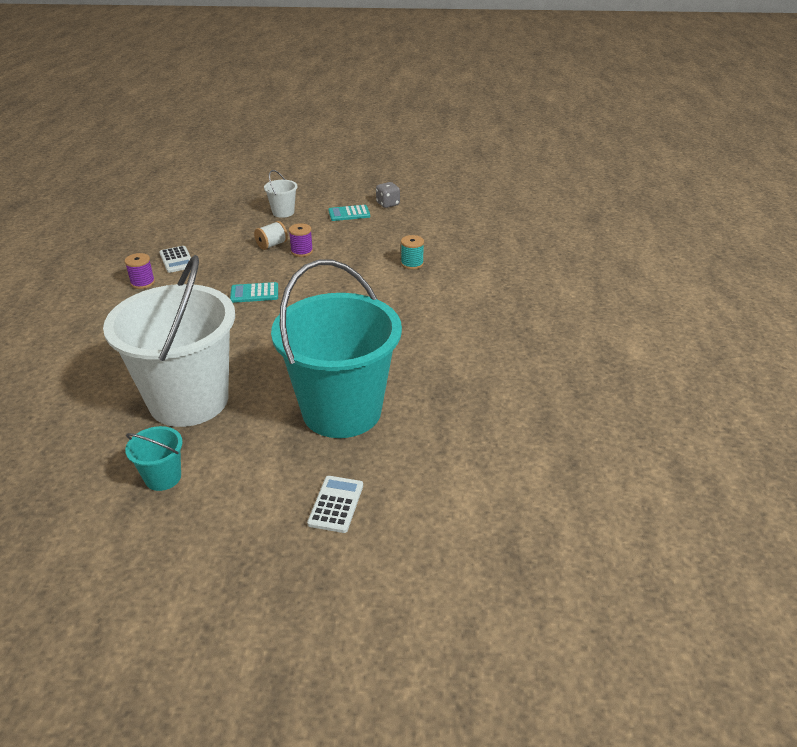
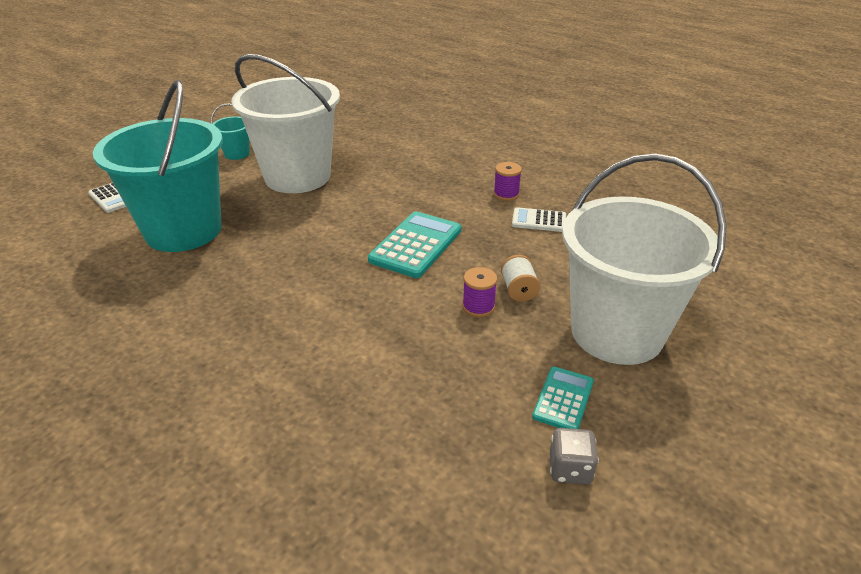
camera: 125 degrees right, 0 degrees up
(254, 293) = (416, 245): turquoise calculator -> turquoise calculator, size x1.72
(283, 212) = (616, 332): white bucket -> white bucket, size x2.48
(412, 264) = (345, 389): turquoise spool -> none

